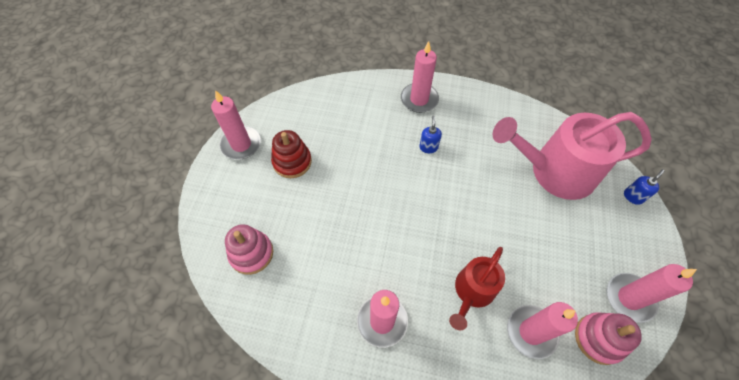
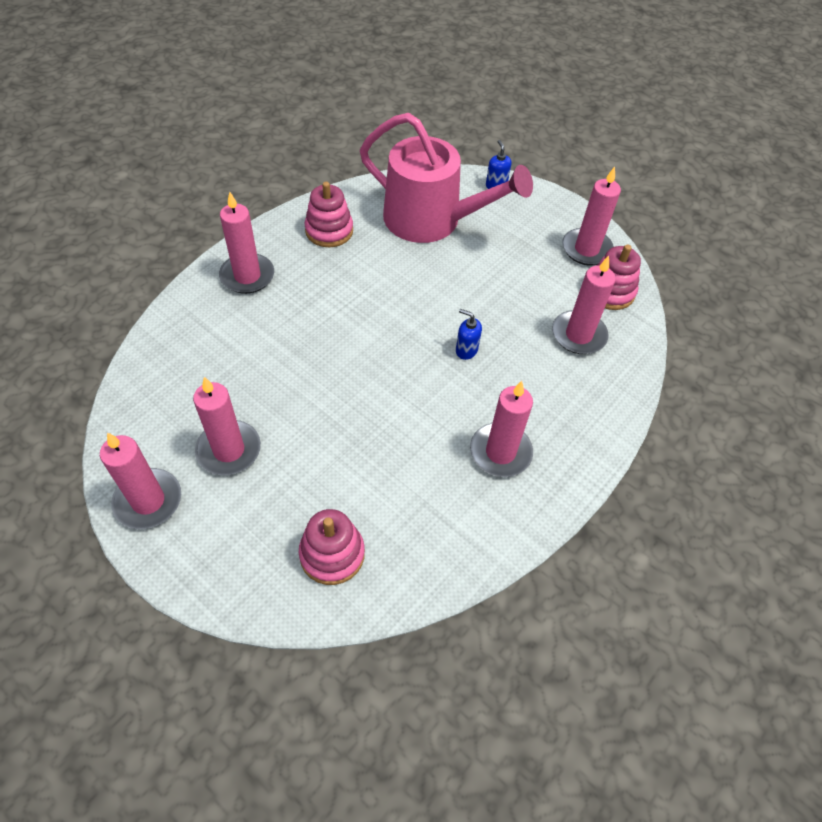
camera: 65 degrees left, 5 degrees down
(292, 162) = (229, 450): red stacking toy -> pink candle
(428, 147) = (321, 303): blue soap dispenser -> blue soap dispenser (466, 350)
(472, 291) = (514, 357): red watering can -> none
(491, 119) = (329, 231): none -> pink stacking toy
(555, 171) = (431, 220): pink watering can -> pink watering can turned 90 degrees counterclockwise

